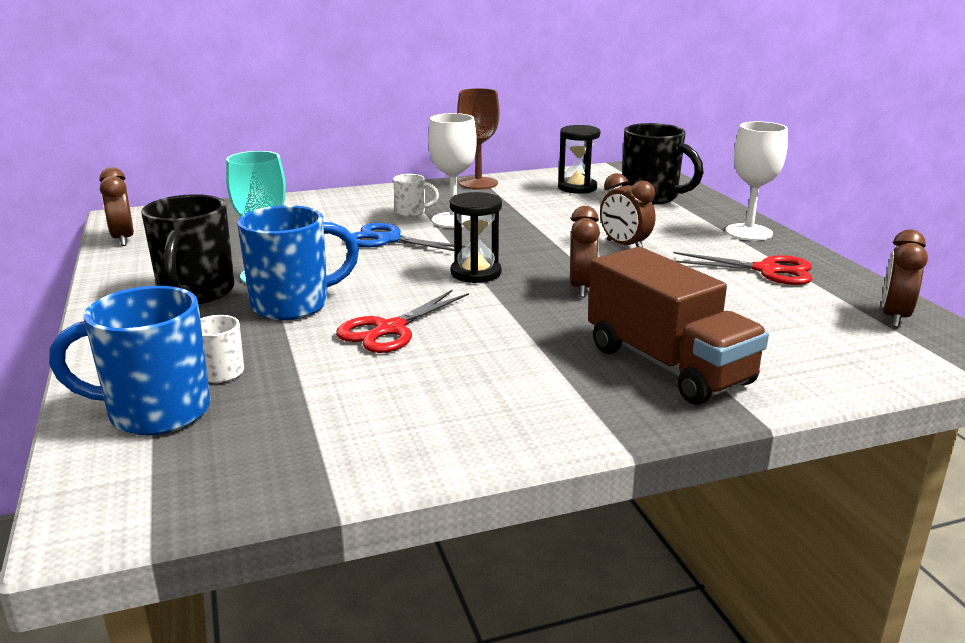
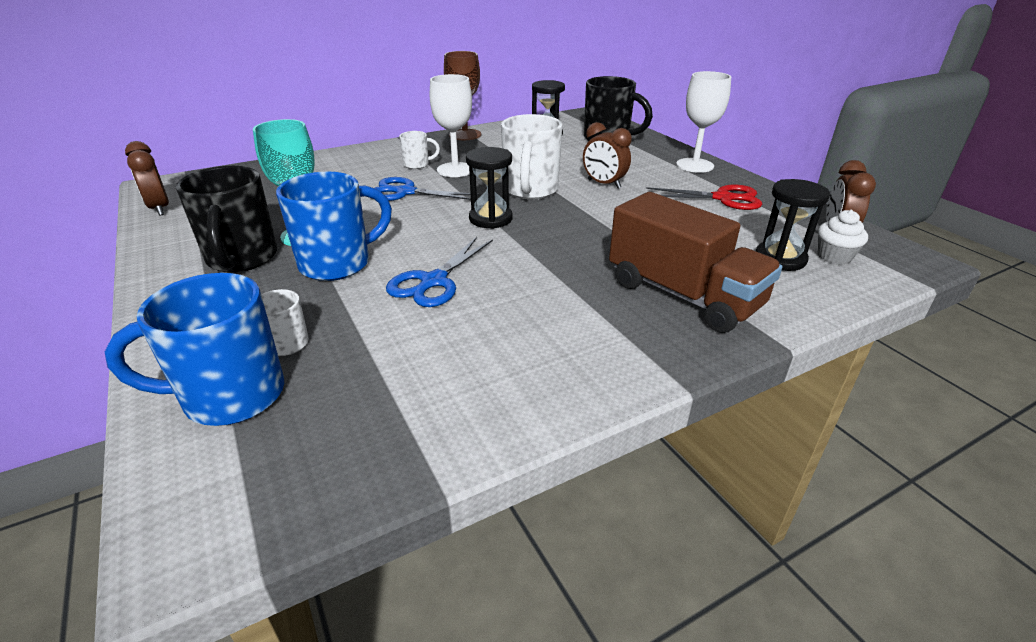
camera: 10 degrees left, 10 degrees up
(390, 329) = (433, 281): red scissors -> blue scissors
(533, 247) = (530, 191): none -> white mug
(582, 288) = (584, 226): brown clock -> none
(806, 338) = (780, 259): none -> black hourglass
(876, 342) = (834, 257): none -> white cupcake

